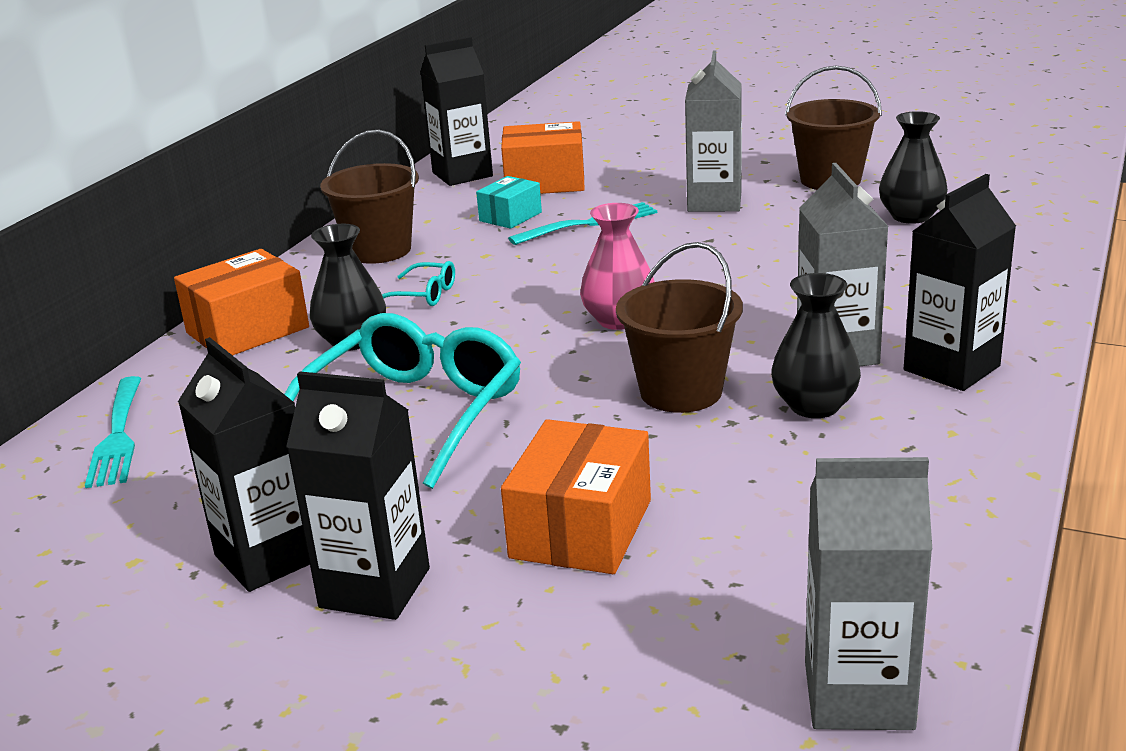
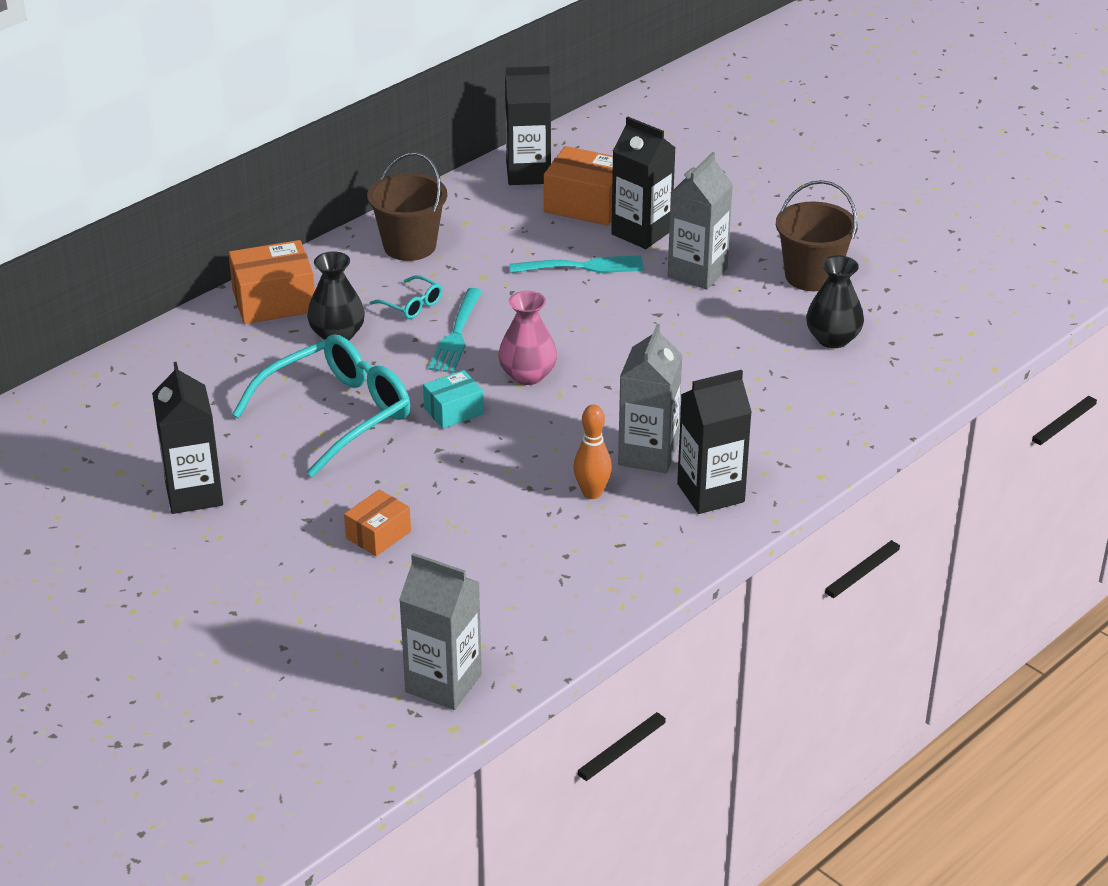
camera: 20 degrees right, 10 degrees up
(118, 436) = (150, 371): turquoise fork -> turquoise fork (456, 334)
(375, 588) = (240, 534): black carton -> black carton (641, 232)
(510, 216) = (530, 238): turquoise box -> turquoise box (453, 411)
(581, 529) = (378, 535): orange box -> orange box, size x0.60
(681, 392) = (517, 453): brown bucket -> none
(814, 406) = (592, 493): black vase -> orange bowling pin

